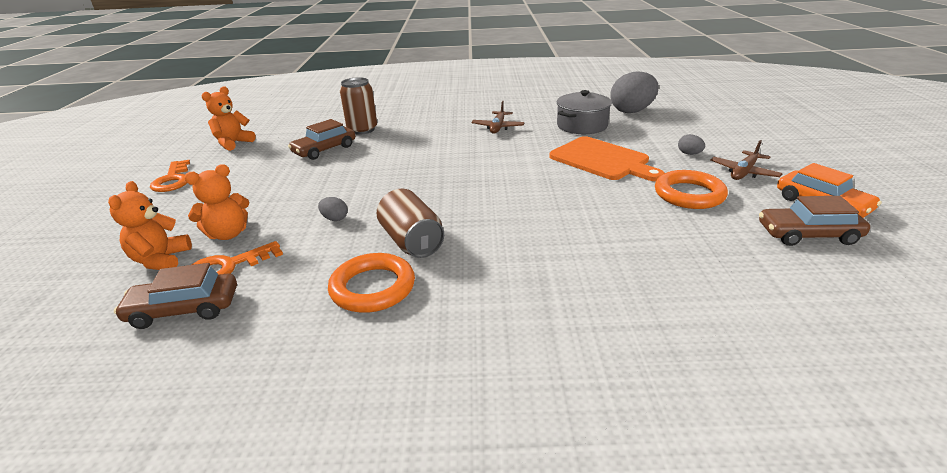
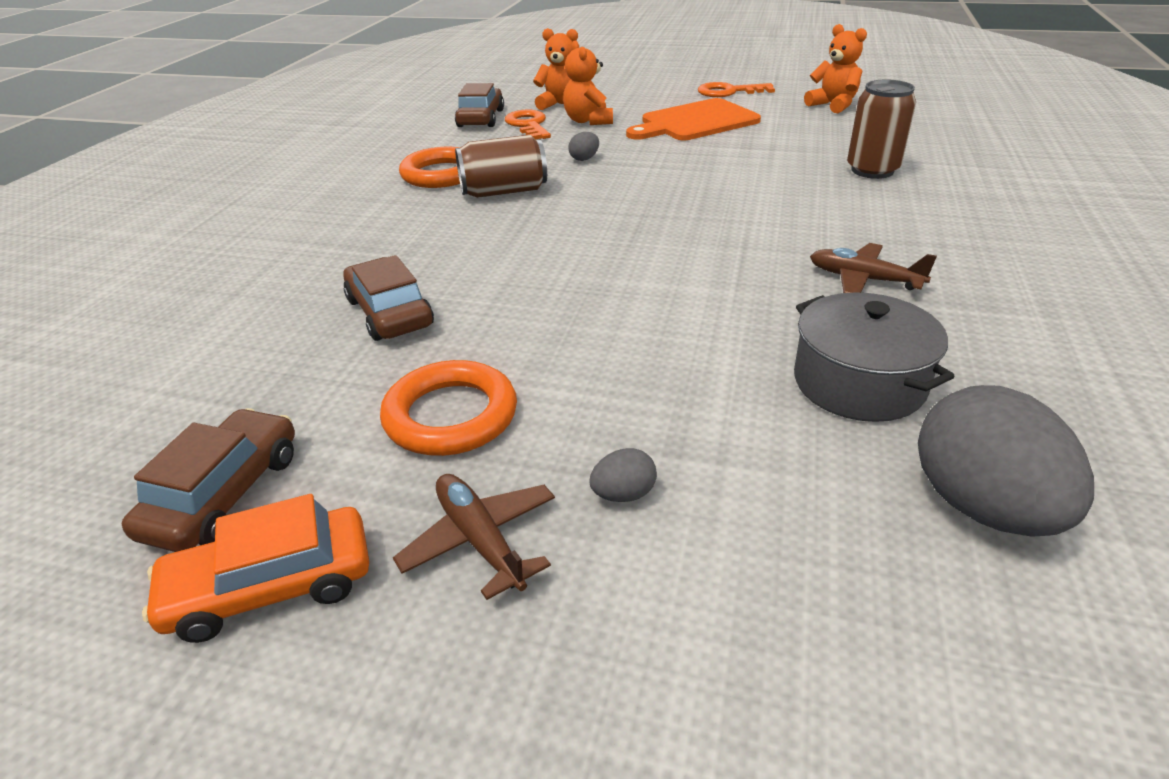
camera: 105 degrees right, 5 degrees up
(324, 150) = (792, 149): brown car -> brown car (390, 312)
(602, 160) = (650, 361): orange cutting board -> orange cutting board (695, 122)

